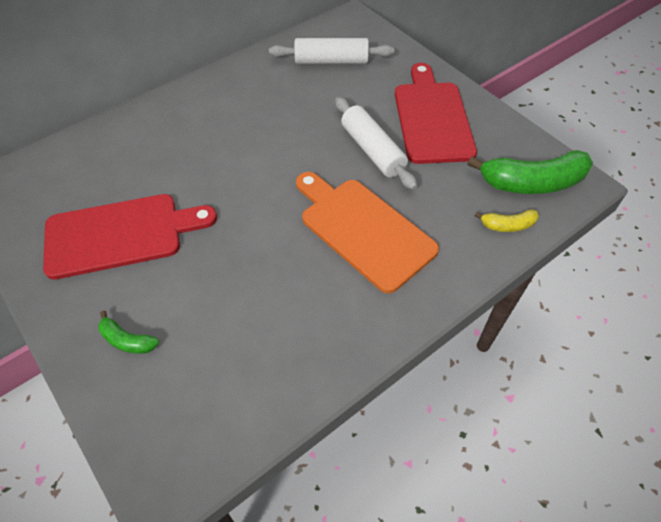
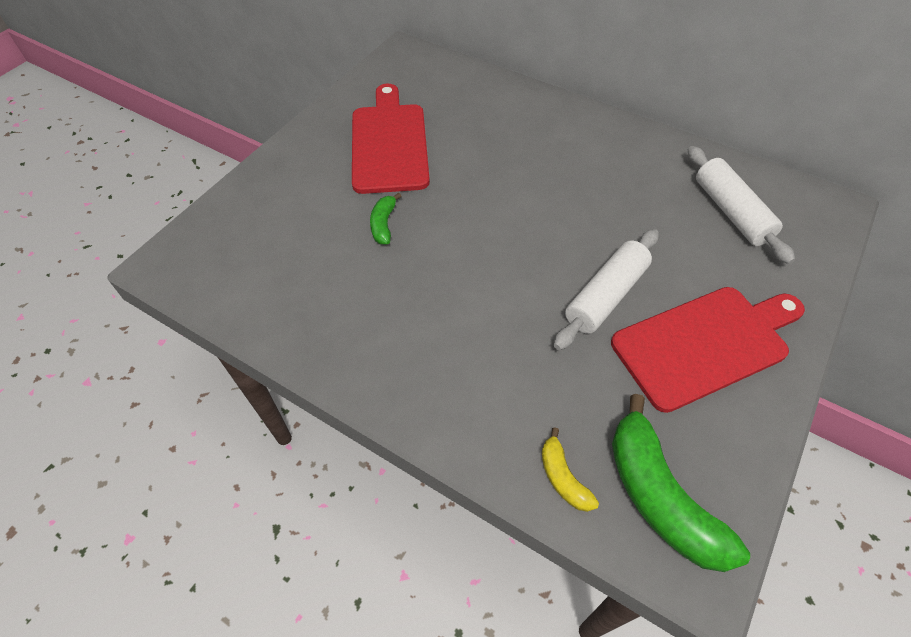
camera: 70 degrees right, 0 degrees up
(120, 234) = (389, 144): red cutting board -> red cutting board turned 150 degrees counterclockwise
(127, 340) = (285, 191): green banana -> green banana (384, 224)
(363, 230) = (479, 321): orange cutting board -> none

